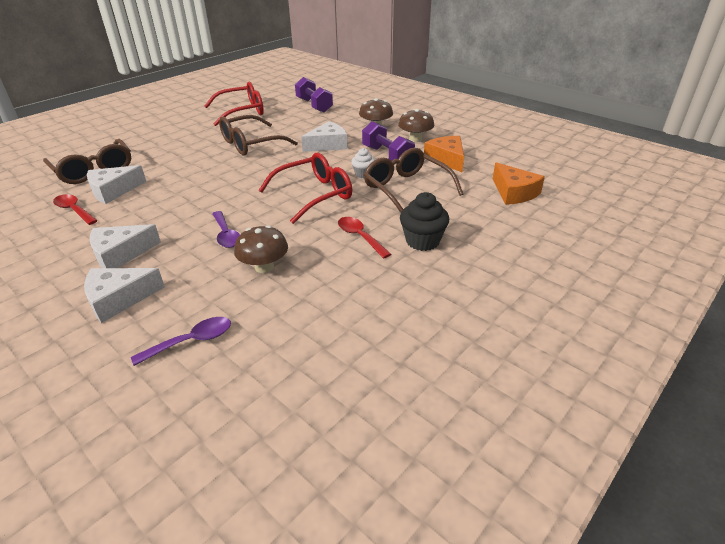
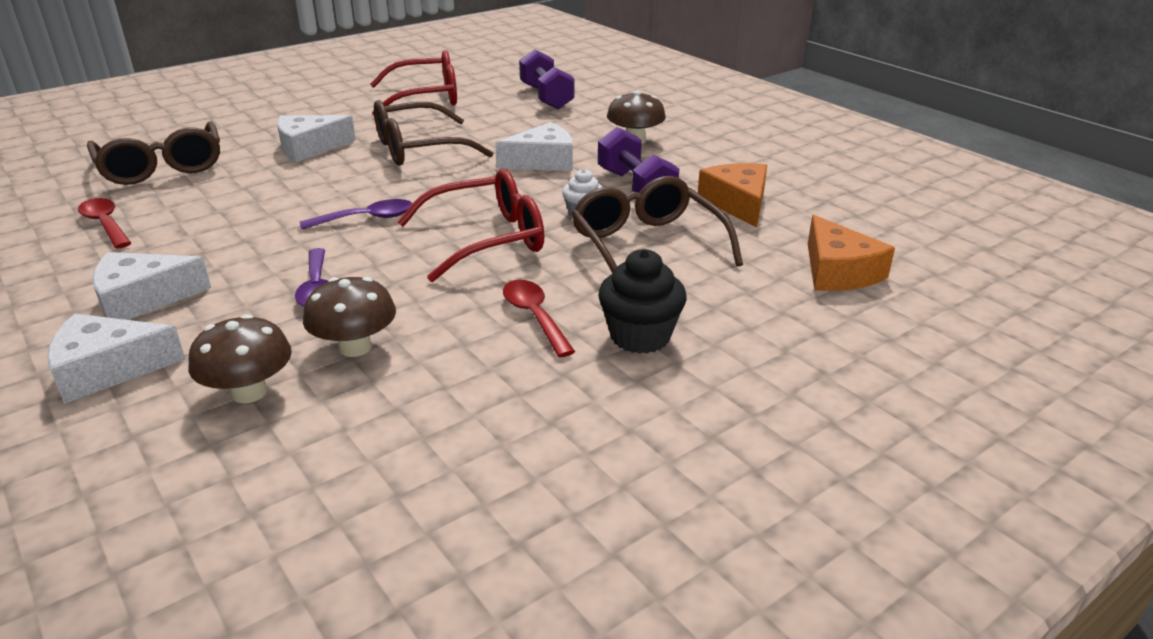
camera: 10 degrees right, 5 degrees down
(113, 191) = (176, 201): white cheese -> white cheese (309, 148)
(191, 341) = (187, 453): purple spoon -> purple spoon (366, 219)
(415, 139) = (695, 165): brown mushroom -> brown mushroom (249, 392)

